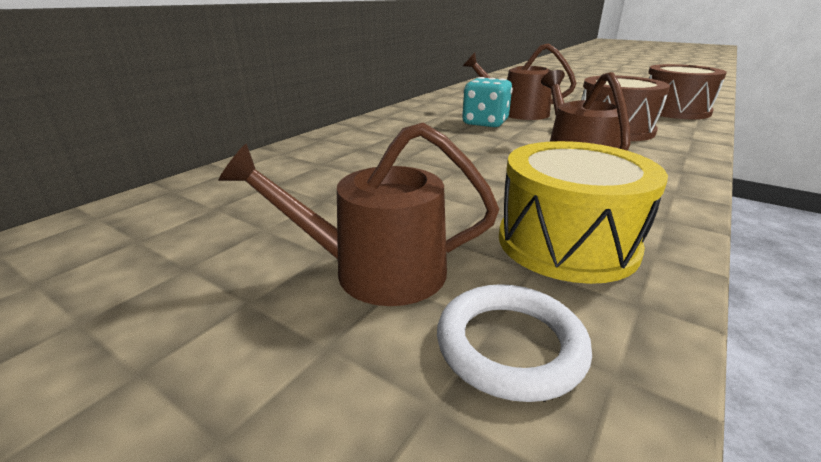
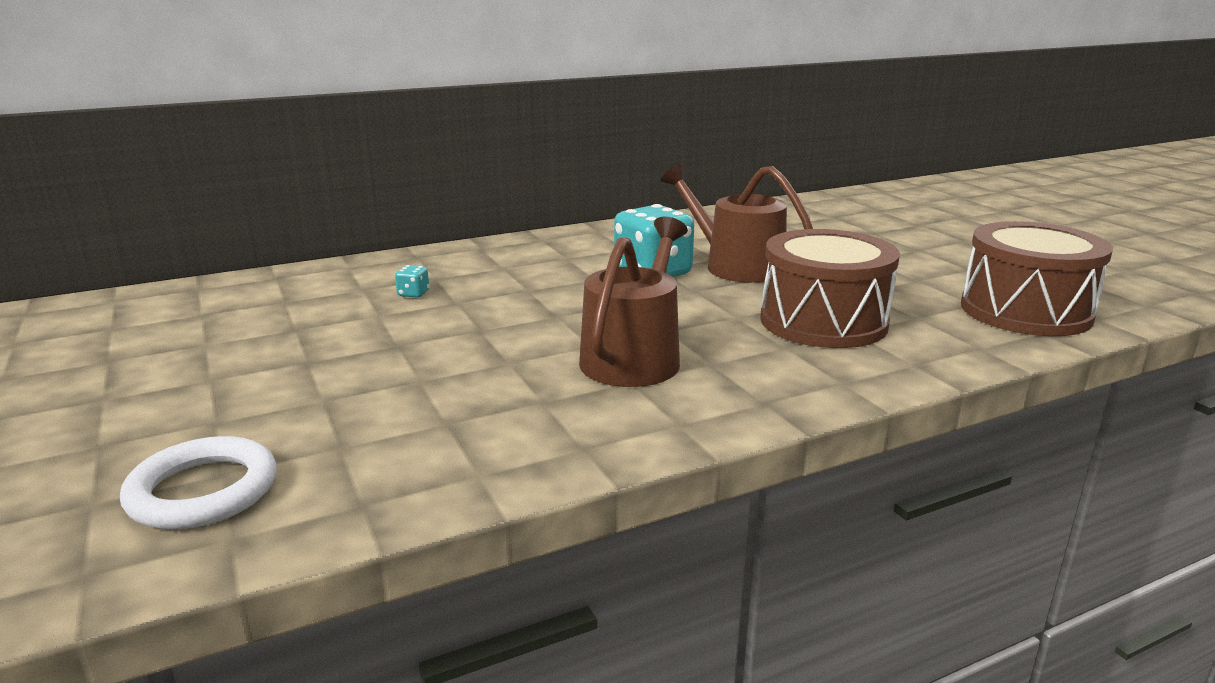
camera: 30 degrees right, 5 degrees down
(365, 159) = (413, 294): none -> turquoise dice
(376, 271) = (219, 405): brown watering can -> none
(566, 243) = (420, 435): yellow drum -> none

